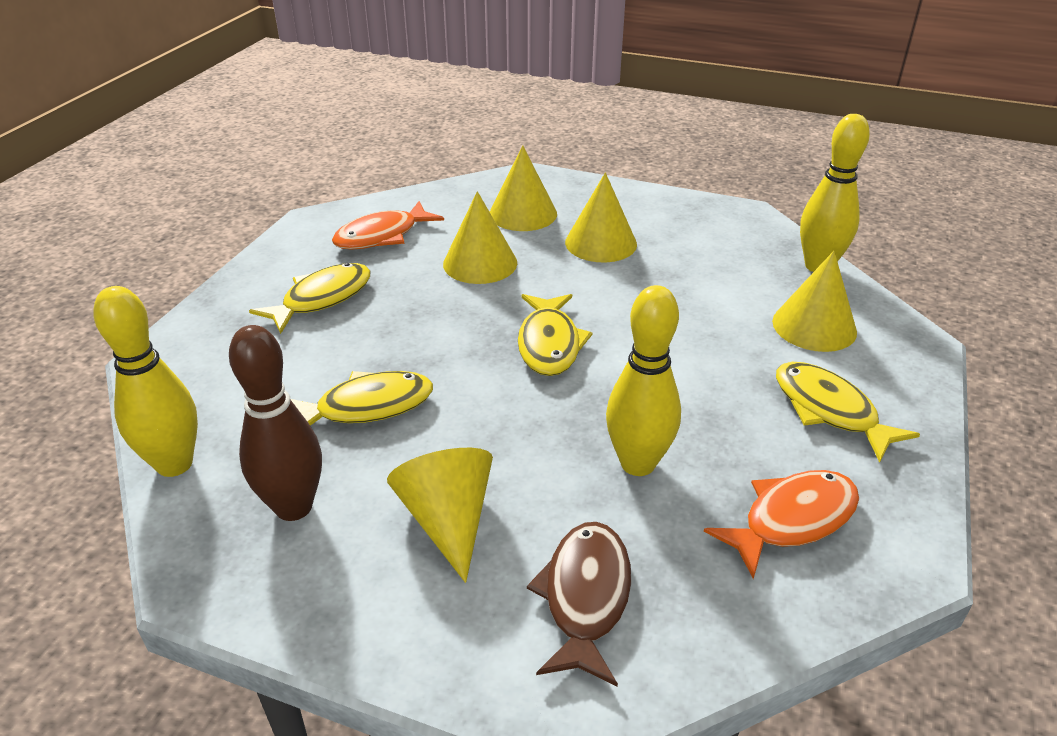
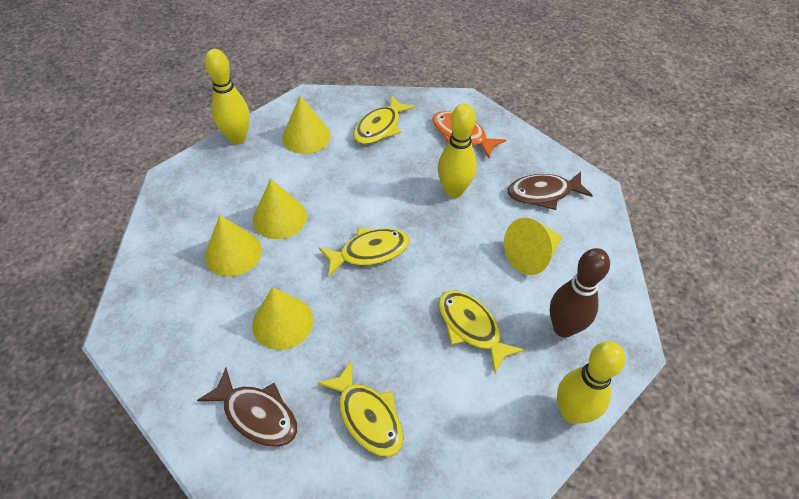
camera: 110 degrees left, 15 degrees up
(322, 299) = (367, 416): yellow fish -> yellow fish turned 150 degrees counterclockwise
(382, 236) = (257, 414): orange fish -> brown fish
(523, 213) = (195, 316): yellow cone -> yellow cone (280, 217)

